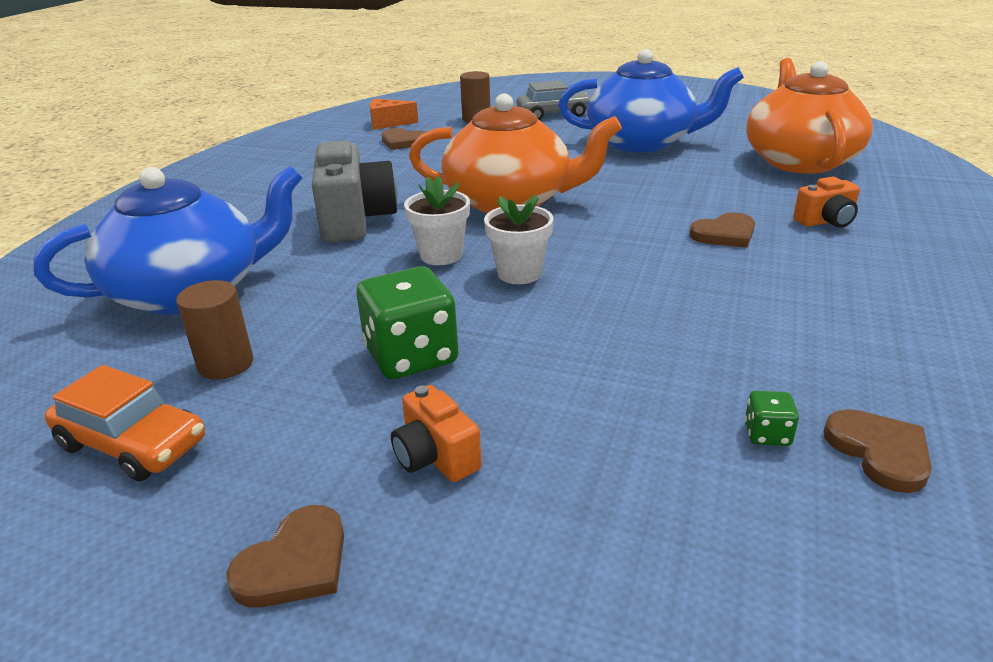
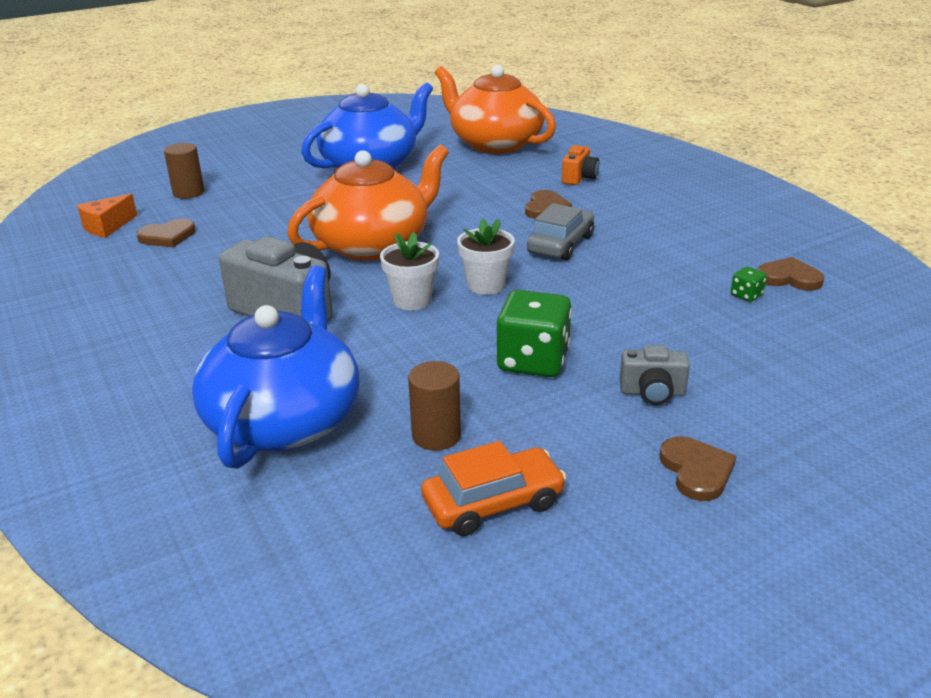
camera: 50 degrees left, 0 degrees up
(435, 457) = (652, 392): orange camera -> grey camera
(553, 114) = (250, 166): grey car -> grey car (560, 244)

